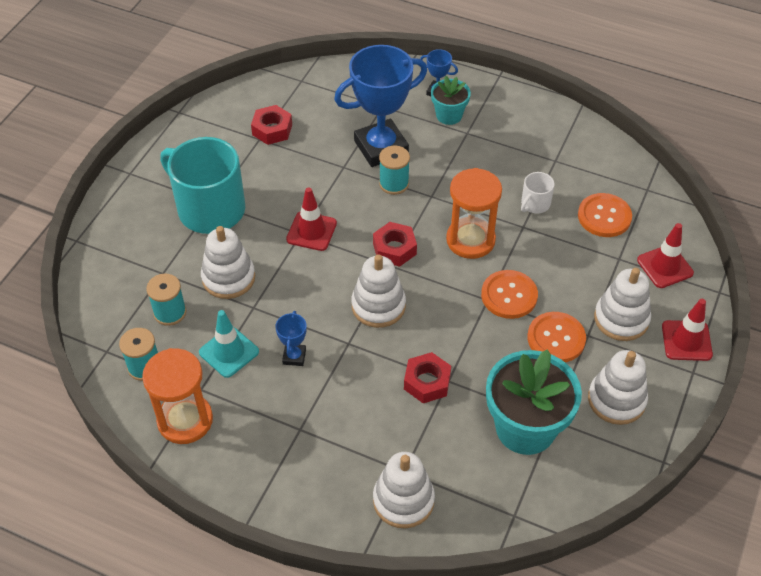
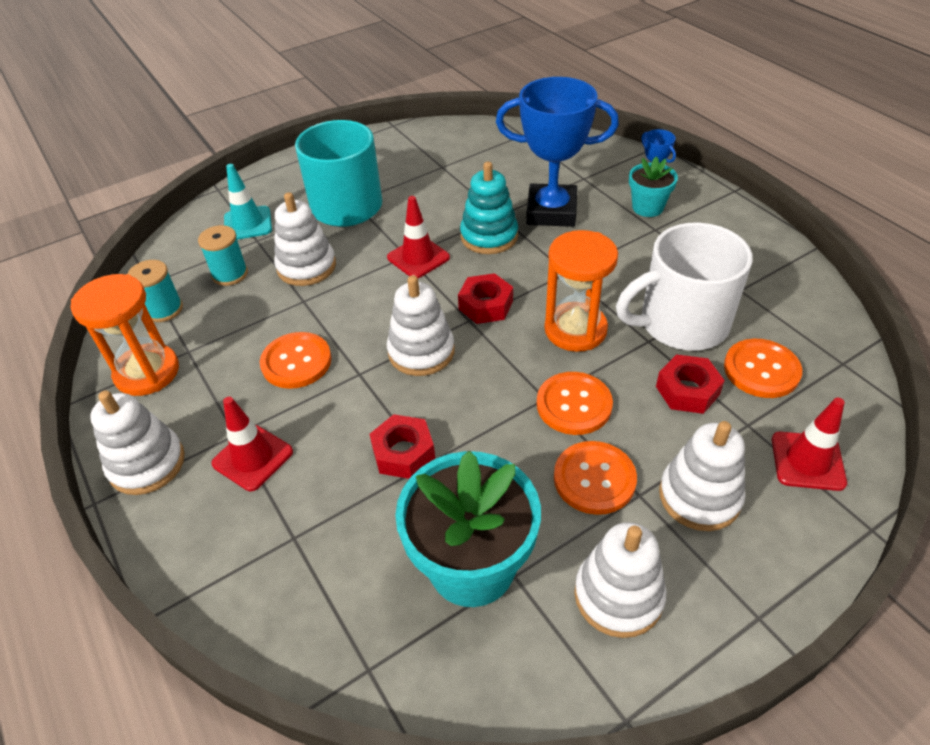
camera: 35 degrees right, 5 degrees down
(229, 352) = (244, 330): turquoise traffic cone -> turquoise traffic cone (248, 223)
(272, 130) = (460, 163): red nut -> red nut (687, 390)
(294, 356) = (296, 362): blue trophy -> orange button
(351, 189) = (489, 236): none -> turquoise stacking toy
(394, 183) = (537, 247): turquoise spool -> none
(403, 500) = (262, 571): white stacking toy -> white stacking toy (147, 464)
(535, 204) = (681, 323): white mug -> white mug, size x2.28
(686, 341) = (777, 569): red traffic cone -> red traffic cone (253, 458)

